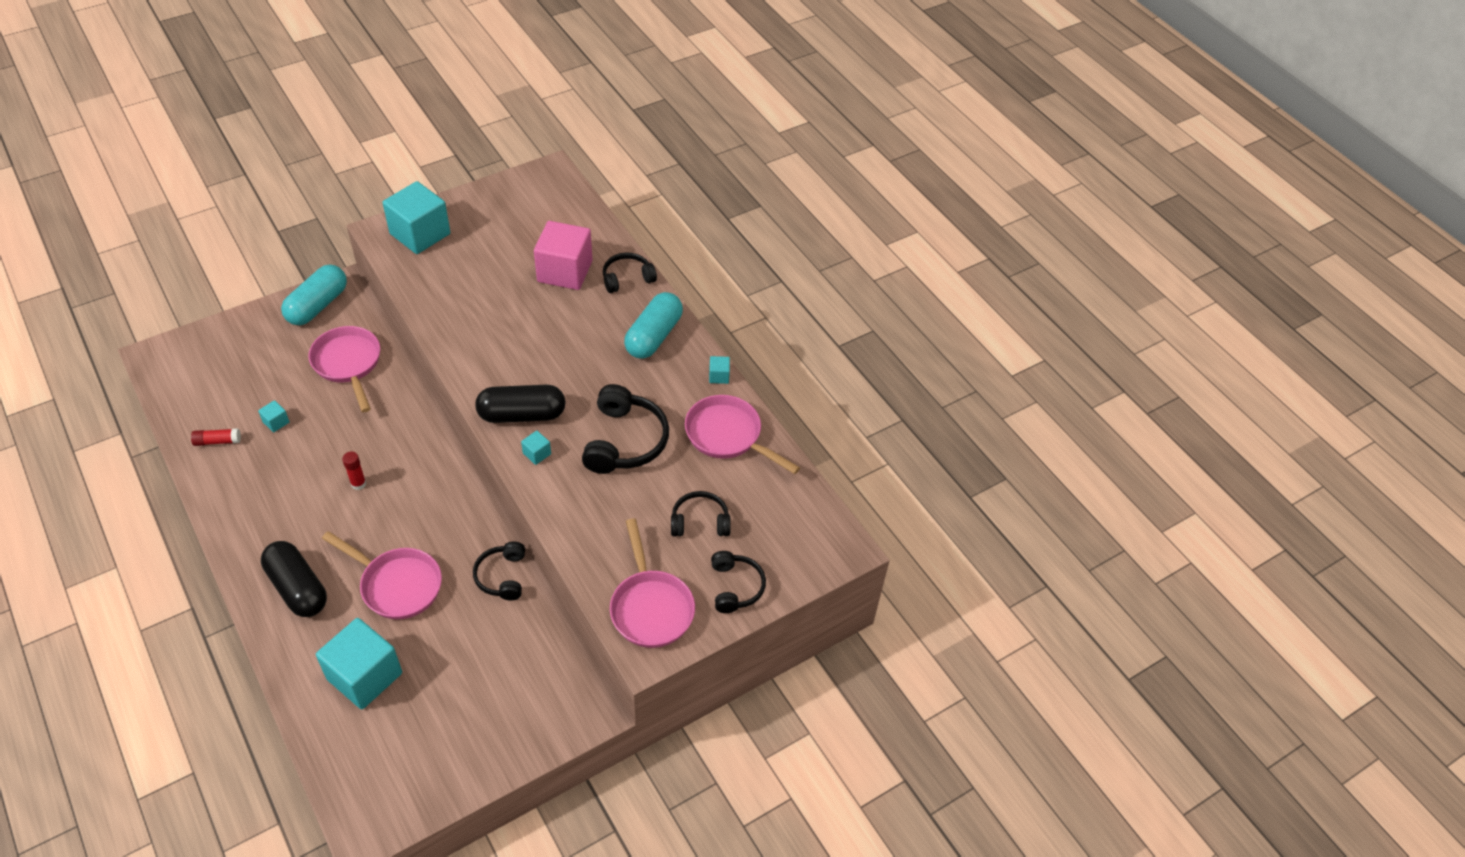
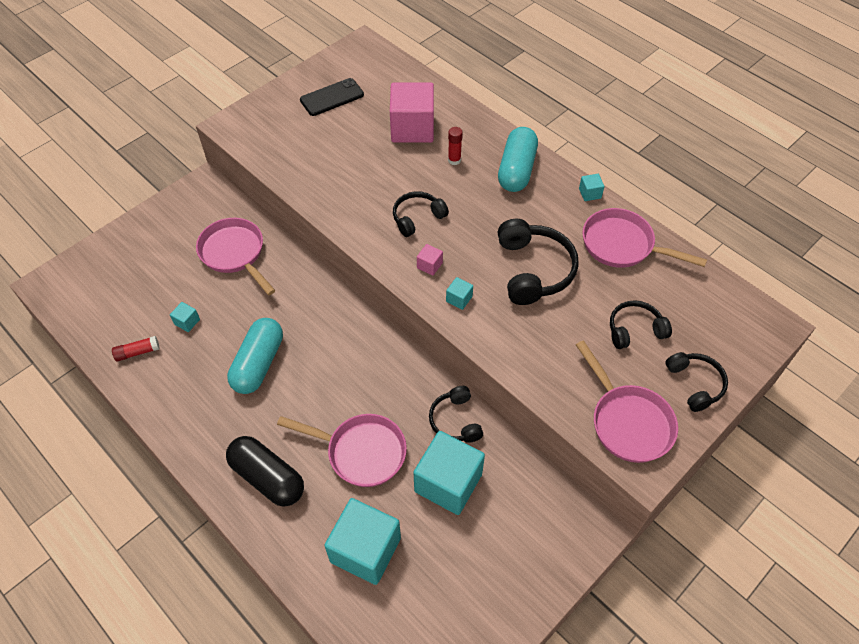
camera: 10 degrees left, 5 degrees up
(317, 305) = (186, 206): turquoise capsule -> turquoise capsule (258, 363)
(358, 484) = (287, 363): red glue stick -> red glue stick (454, 160)
(420, 234) = (267, 120): turquoise cube -> turquoise cube (448, 483)
(495, 222) = (332, 97): none -> black phone
(522, 414) = (429, 265): black capsule -> pink cube
(627, 278) = (470, 124): black headphones -> black headphones (417, 218)

